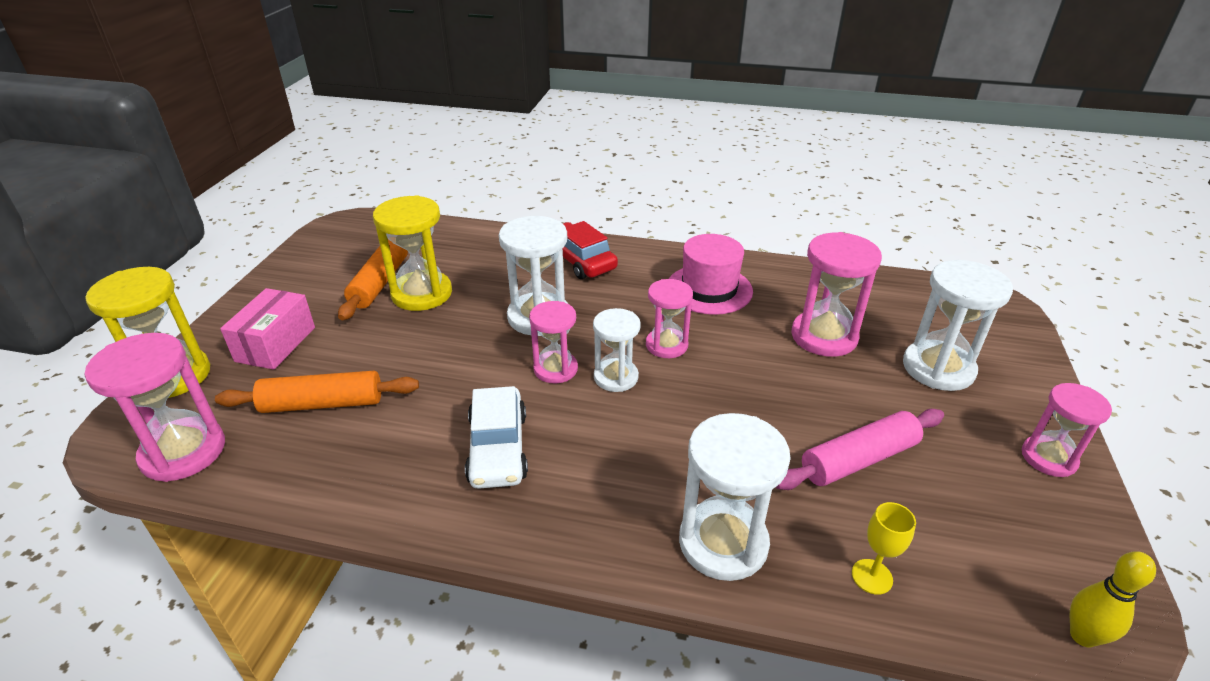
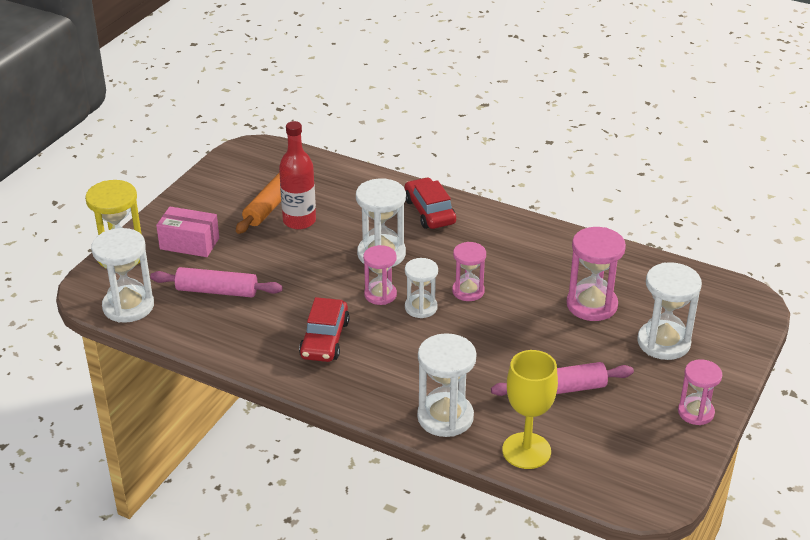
camera: 15 degrees right, 0 degrees up
(183, 452) = (128, 306): pink hourglass -> white hourglass
(275, 344) = (189, 243): pink box -> pink box turned 75 degrees clockwise
(322, 404) = (217, 291): orange rolling pin -> pink rolling pin
(422, 294) = (299, 221): yellow hourglass -> red bottle
(497, 448) = (324, 339): white car -> red car
(709, 289) = (523, 253): pink hat -> none
(872, 576) = (526, 451): yellow goblet -> yellow goblet, size x1.98
(1083, 636) = (632, 501): yellow bowling pin -> none

